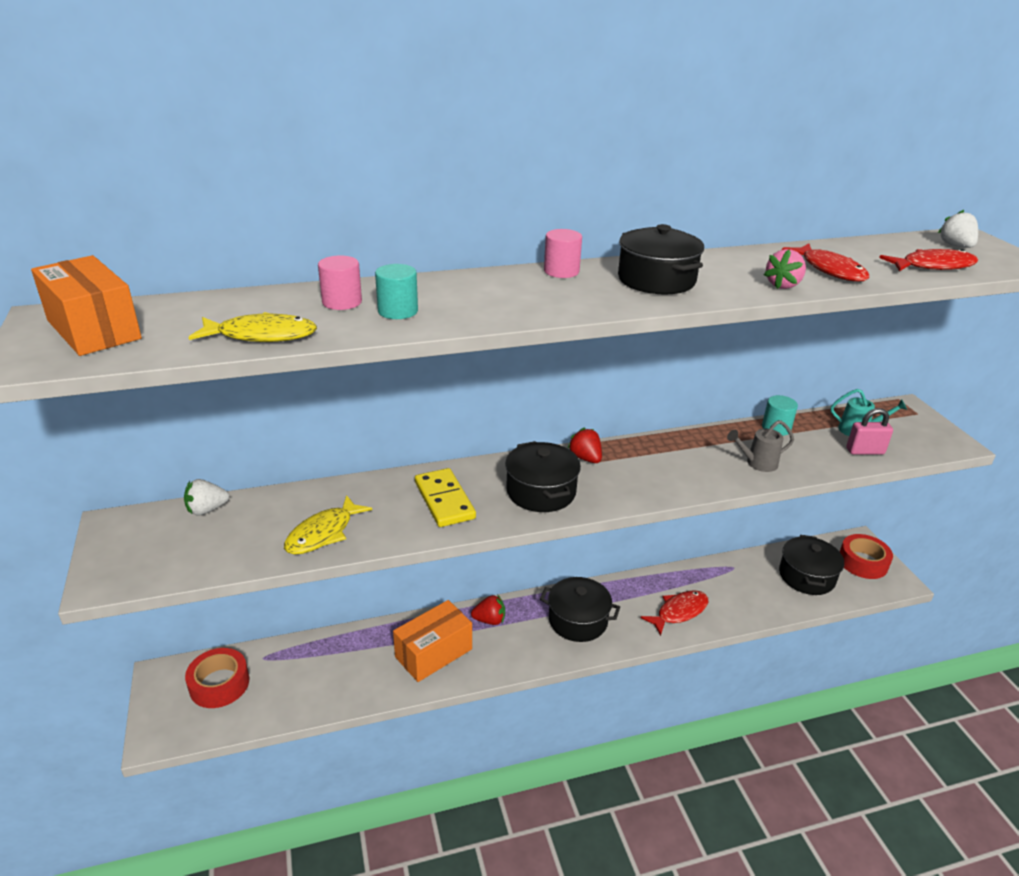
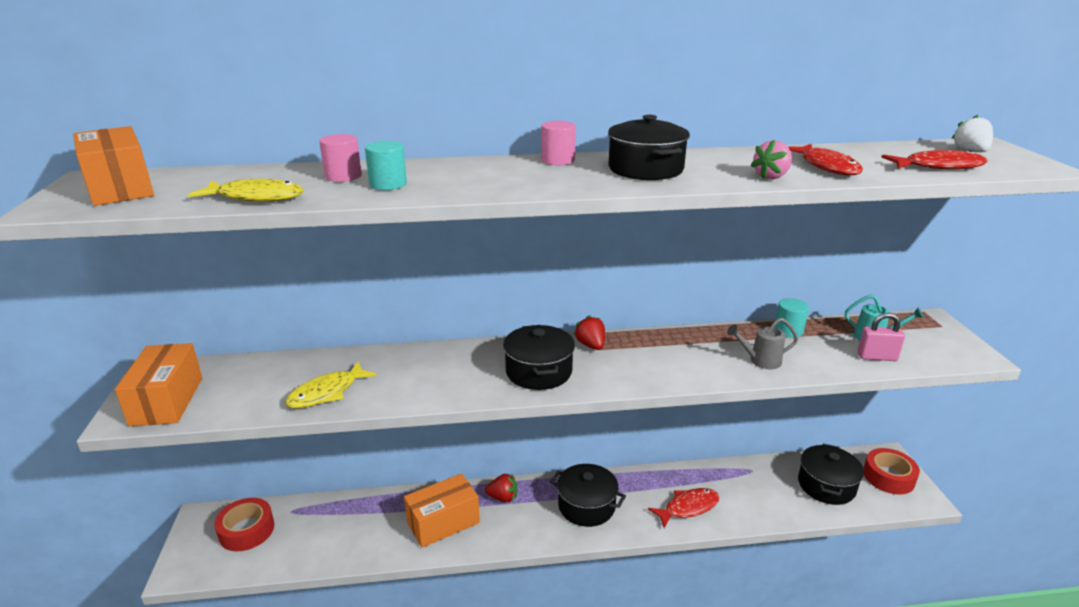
camera: 10 degrees right, 5 degrees down
(145, 558) = (167, 401): none -> orange box
(207, 510) = (235, 365): white strawberry -> none
(444, 500) = (446, 373): yellow domino -> none

